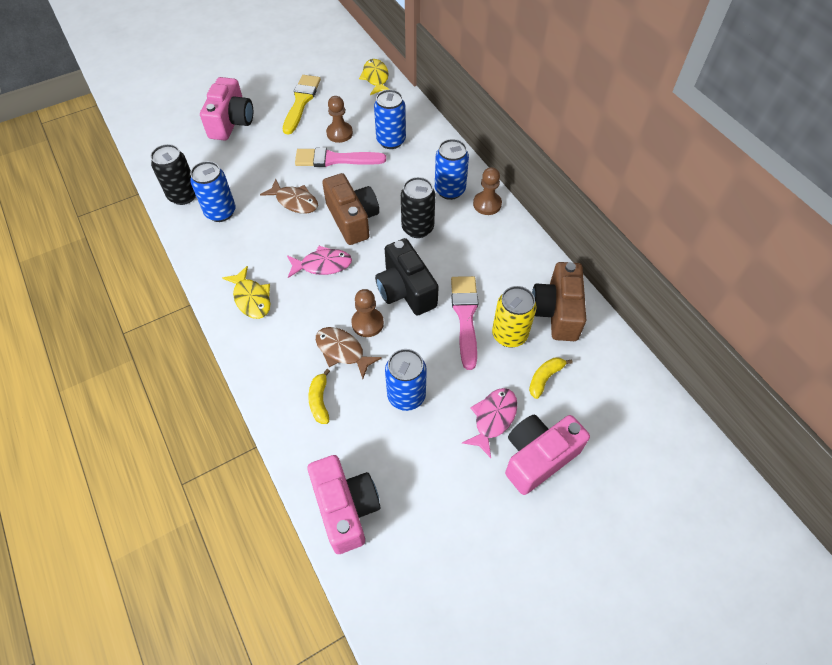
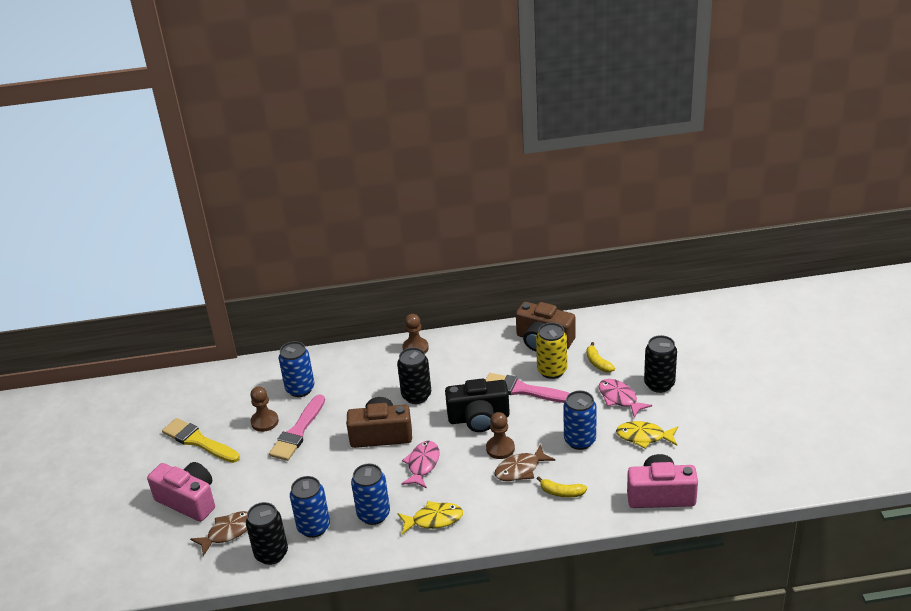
camera: 65 degrees left, 20 degrees down
(294, 201) = (334, 470): brown fish -> brown fish (228, 532)
(376, 78) = (205, 380): yellow fish -> yellow fish (644, 436)
(450, 190) = (386, 366): blue can -> blue can (373, 514)
(538, 457) = (659, 384): pink camera -> black can

